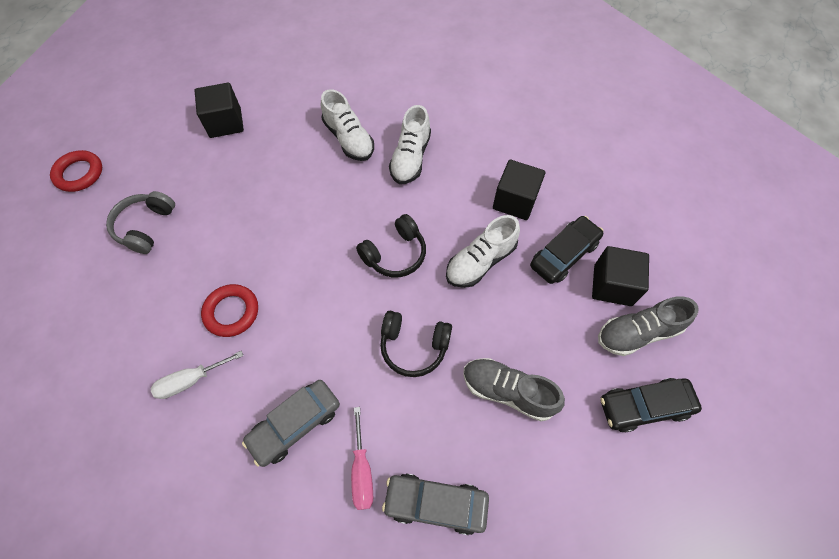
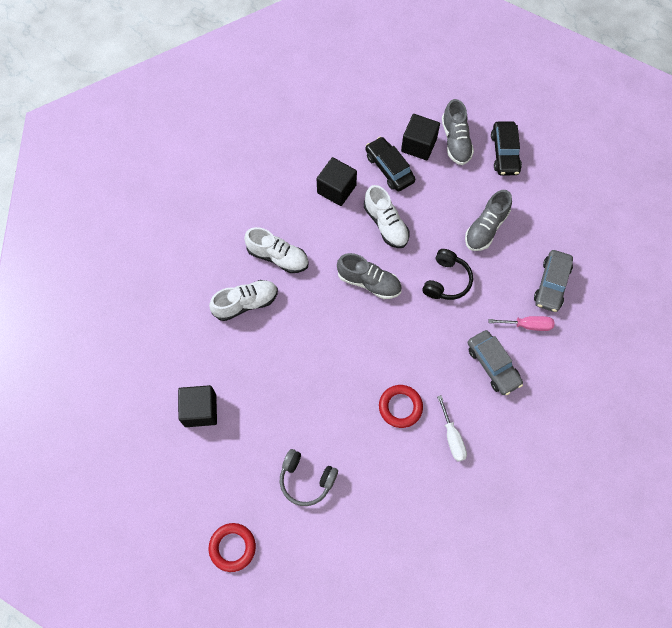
camera: 80 degrees left, 5 degrees up
(395, 254) = (369, 282): black headphones -> grey shoe

